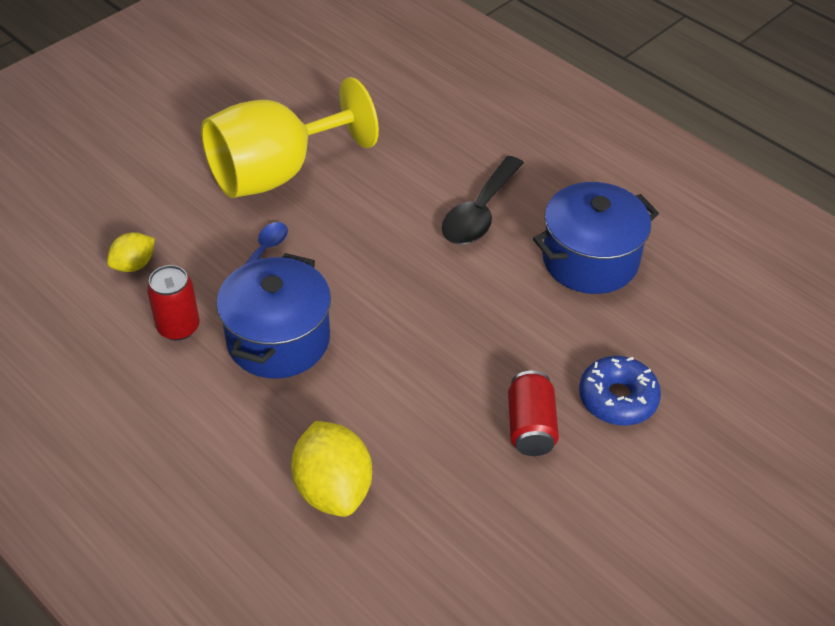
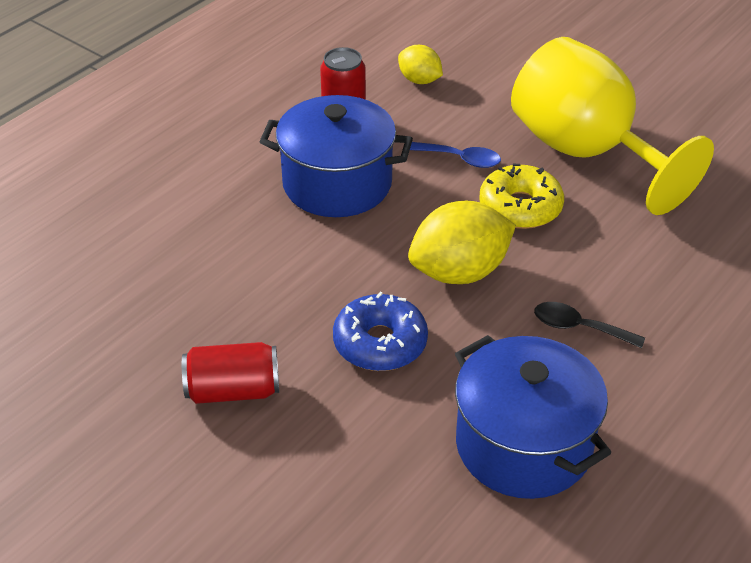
camera: 85 degrees right, 5 degrees down
(333, 489) = (150, 241): yellow lemon -> yellow lemon (459, 272)
(337, 223) = (520, 207): none -> yellow donut
(479, 213) = (579, 327): black spoon -> black spoon, size x0.57
(617, 398) = (281, 476): blue donut -> blue donut (380, 343)

